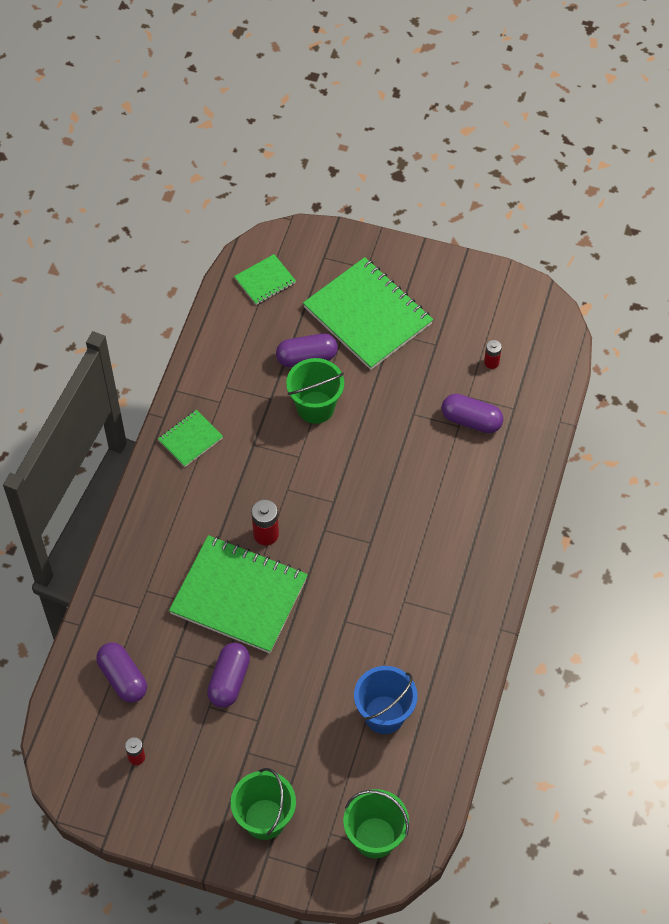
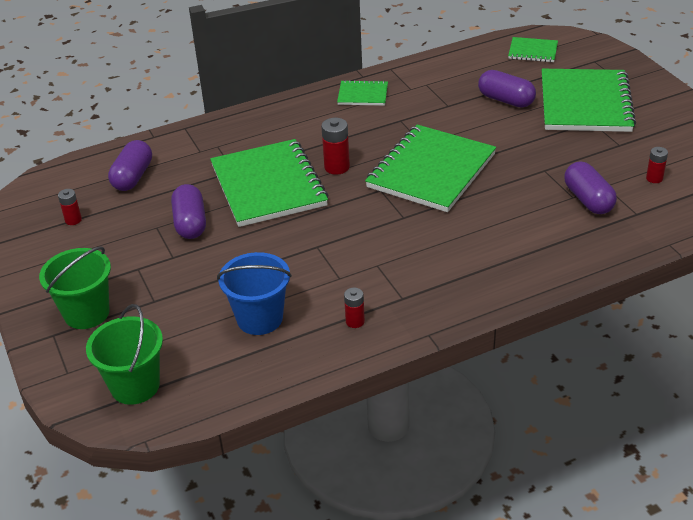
camera: 50 degrees right, 20 degrees down
(229, 680) = (190, 223): purple capsule -> purple capsule turned 75 degrees counterclockwise
(315, 407) = (474, 126): green bucket -> none
(337, 480) = (431, 171): none -> green notebook
(445, 661) = (355, 321): none -> red battery

